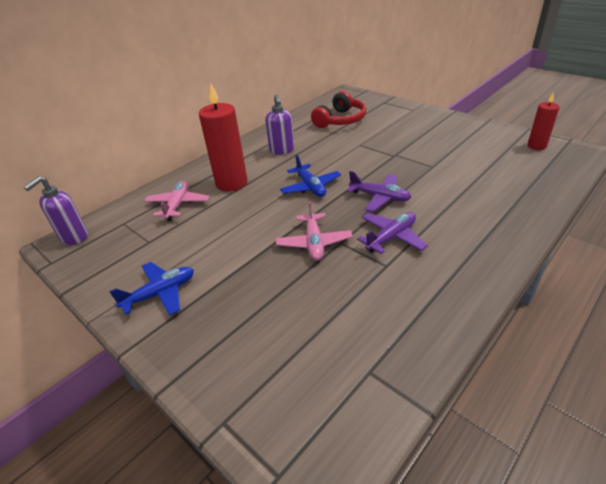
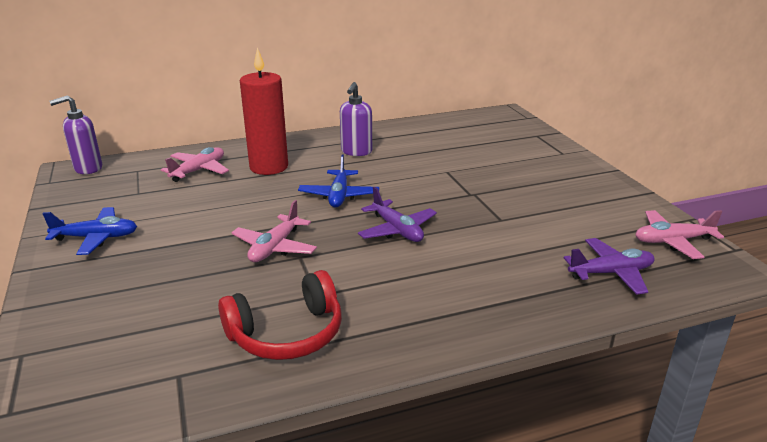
camera: 25 degrees right, 10 degrees down
(340, 120) = (458, 140): red headphones -> red headphones (287, 333)
(391, 237) = (356, 272): purple plane -> purple plane (611, 273)
(536, 146) = (672, 241): red candle -> pink plane

